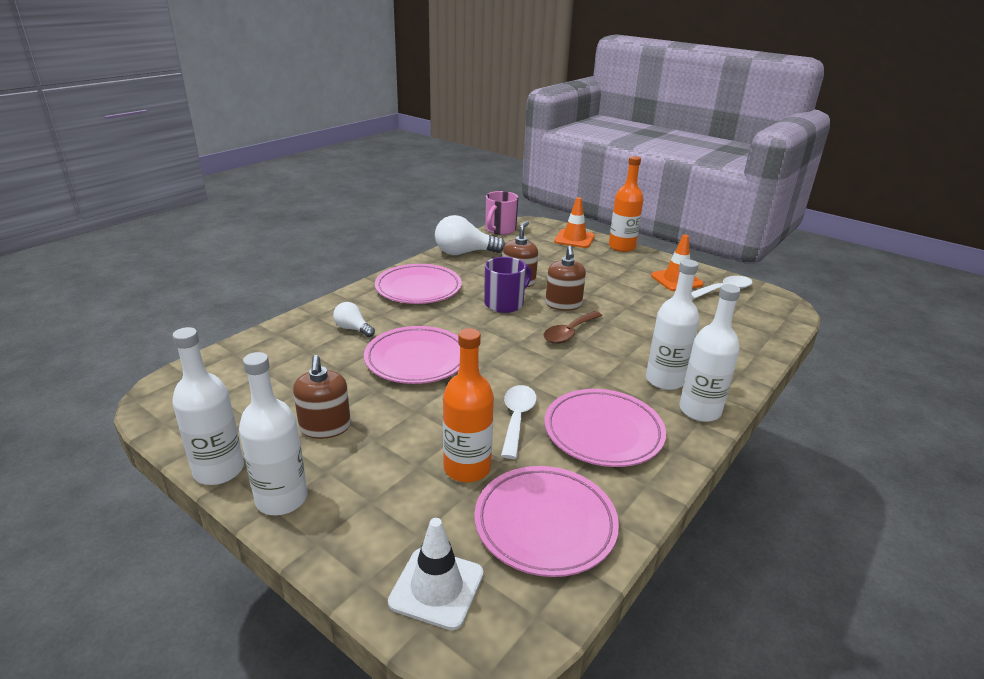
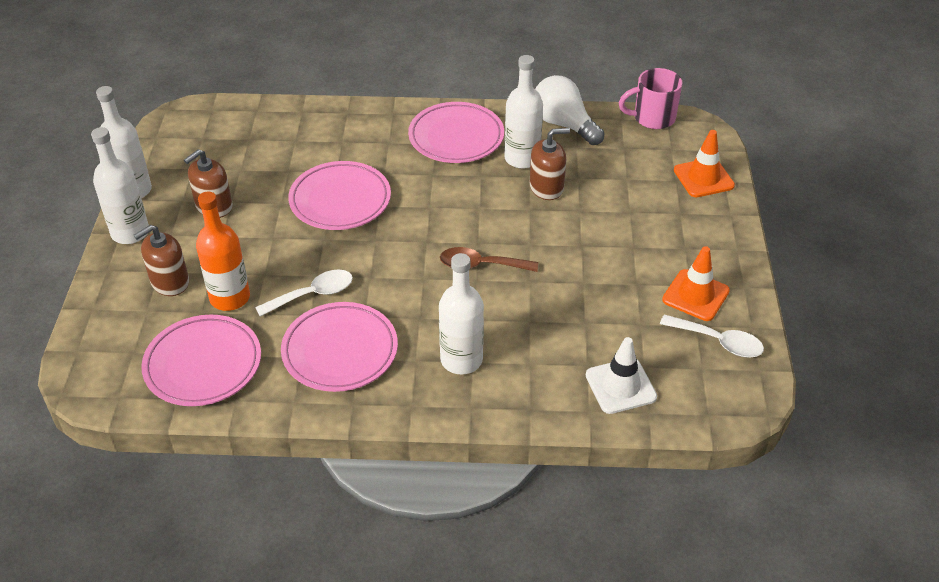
camera: 55 degrees right, 15 degrees up
(353, 329) = (349, 142): white light bulb -> none
(436, 588) = (109, 341): white traffic cone -> white traffic cone (620, 386)
(505, 303) = (490, 200): purple mug -> none
(563, 304) = (534, 237): brown soap dispenser -> brown soap dispenser (170, 282)
(621, 247) = (732, 221): orange bottle -> none
(700, 410) = (431, 400): white bottle -> white bottle (522, 158)

